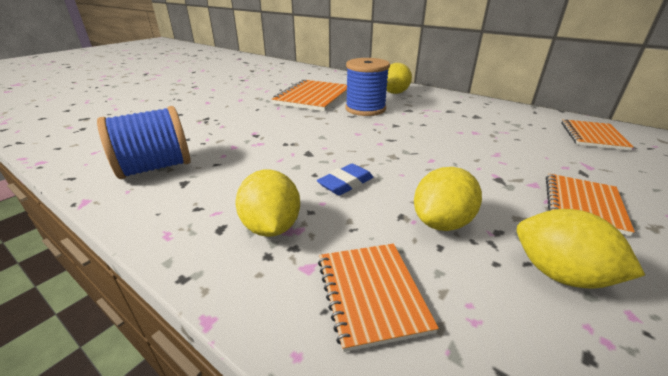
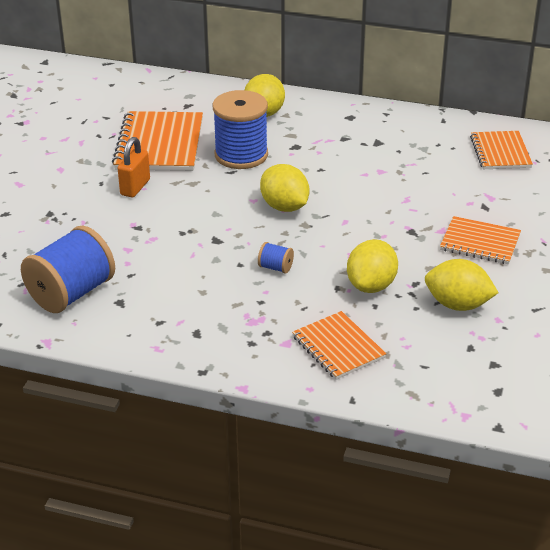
camera: 20 degrees left, 5 degrees up
(271, 227) = (237, 322): yellow lemon -> yellow lemon (284, 207)
(277, 114) = (135, 187): none -> orange padlock
(345, 183) = (275, 267): blue eraser -> blue spool
(583, 204) = (480, 242): orange notebook -> orange notebook turned 75 degrees counterclockwise

